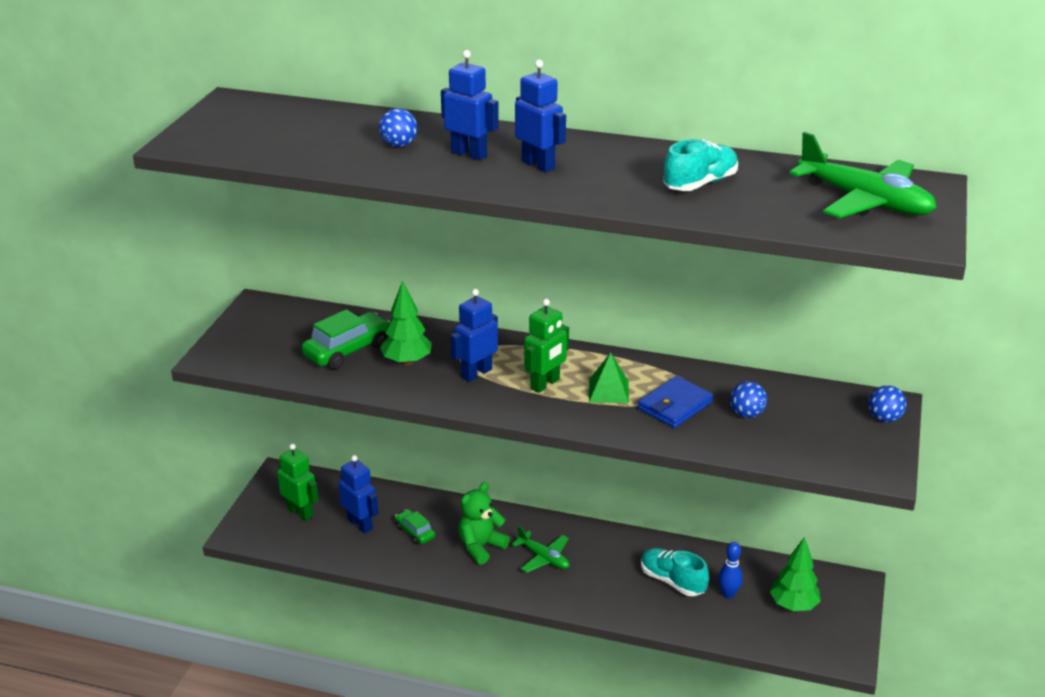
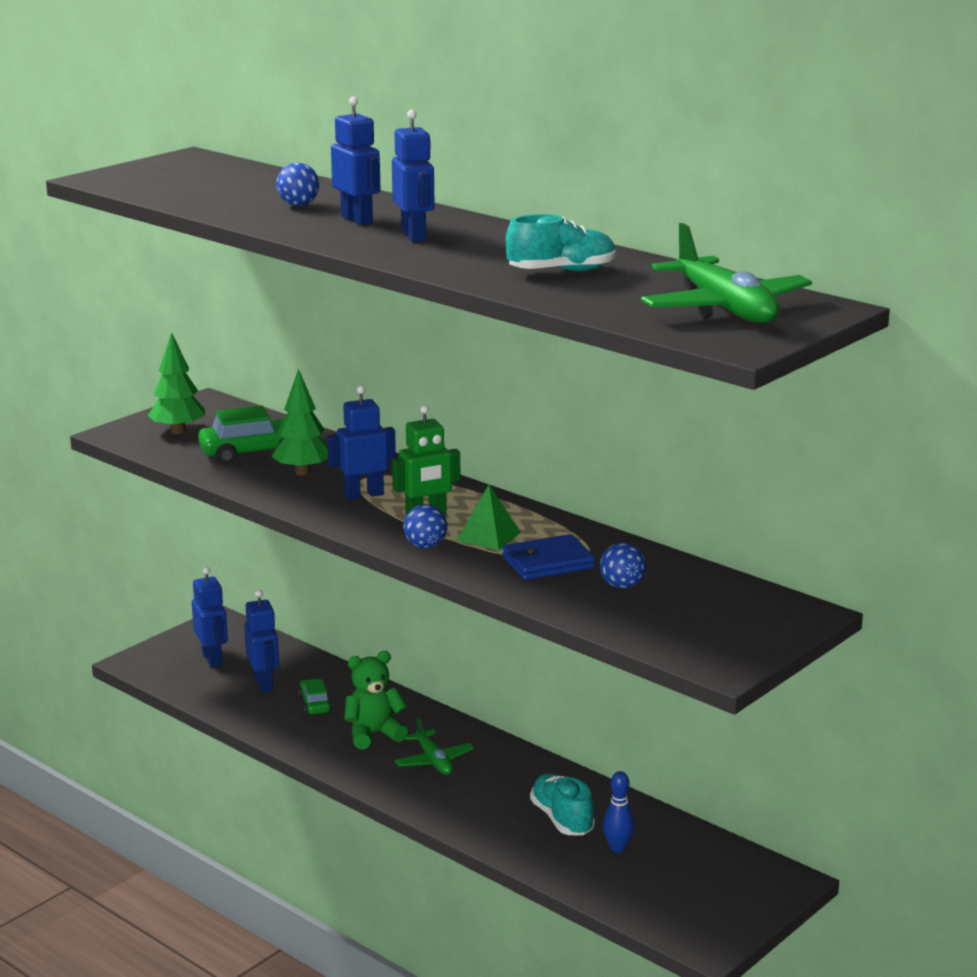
camera: 25 degrees right, 10 degrees down
(300, 512) = (212, 659): green robot -> blue robot
(793, 605) = (687, 879): green tree -> green tree (178, 431)
(884, 418) = (785, 623): blue ball -> blue ball (425, 546)

